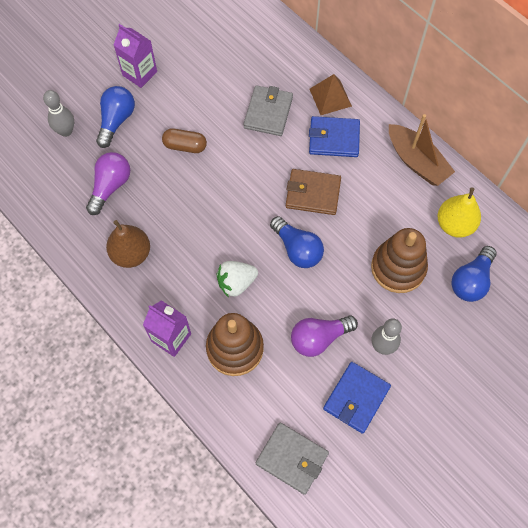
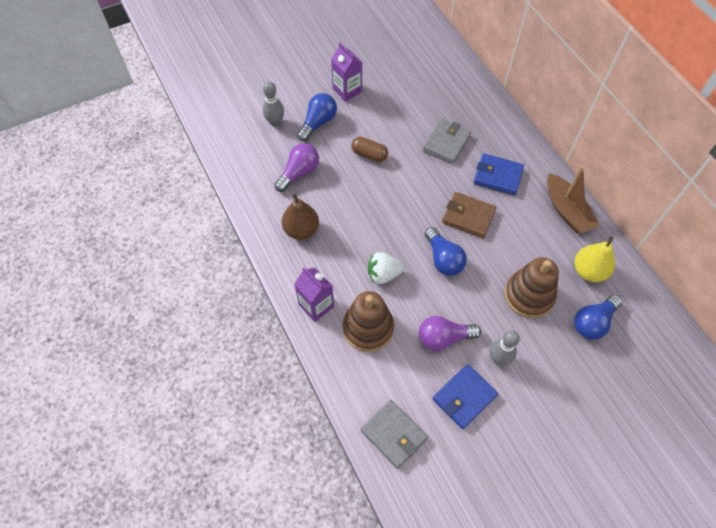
camera: 15 degrees right, 5 degrees down
(330, 97) = (503, 142): brown pyramid -> none

